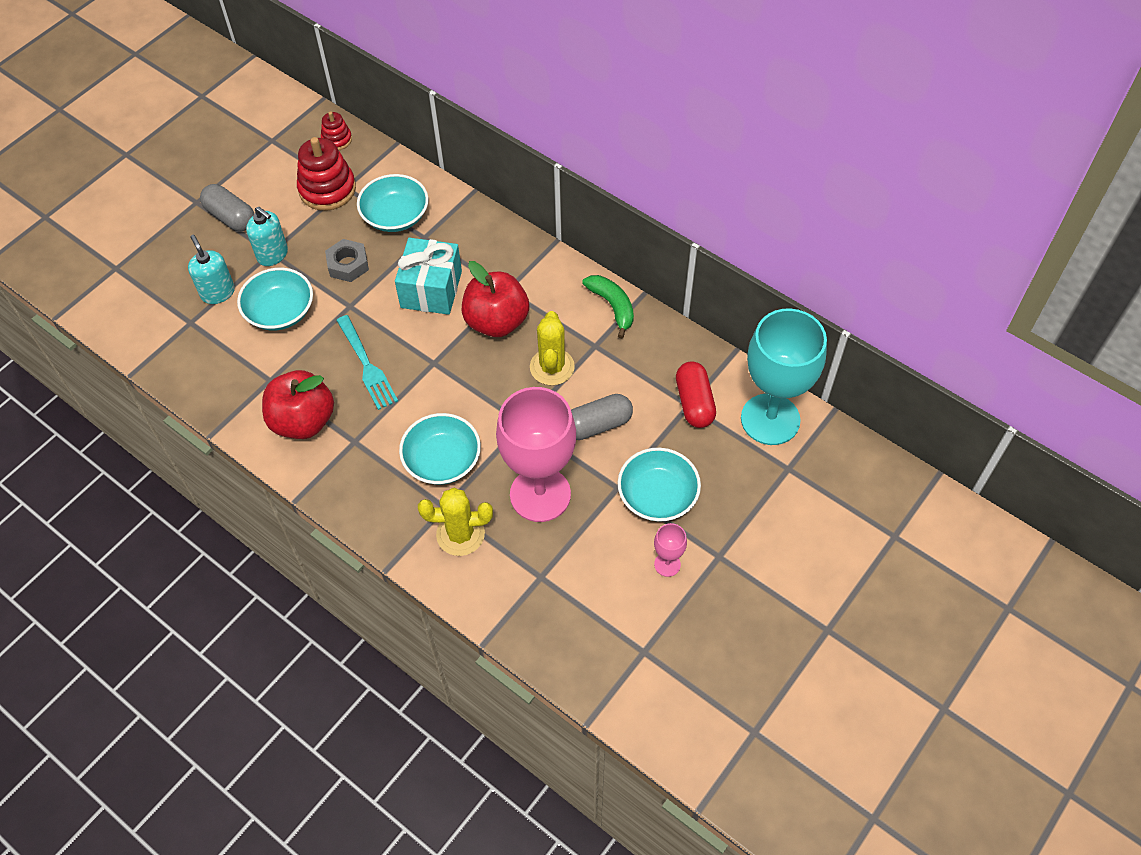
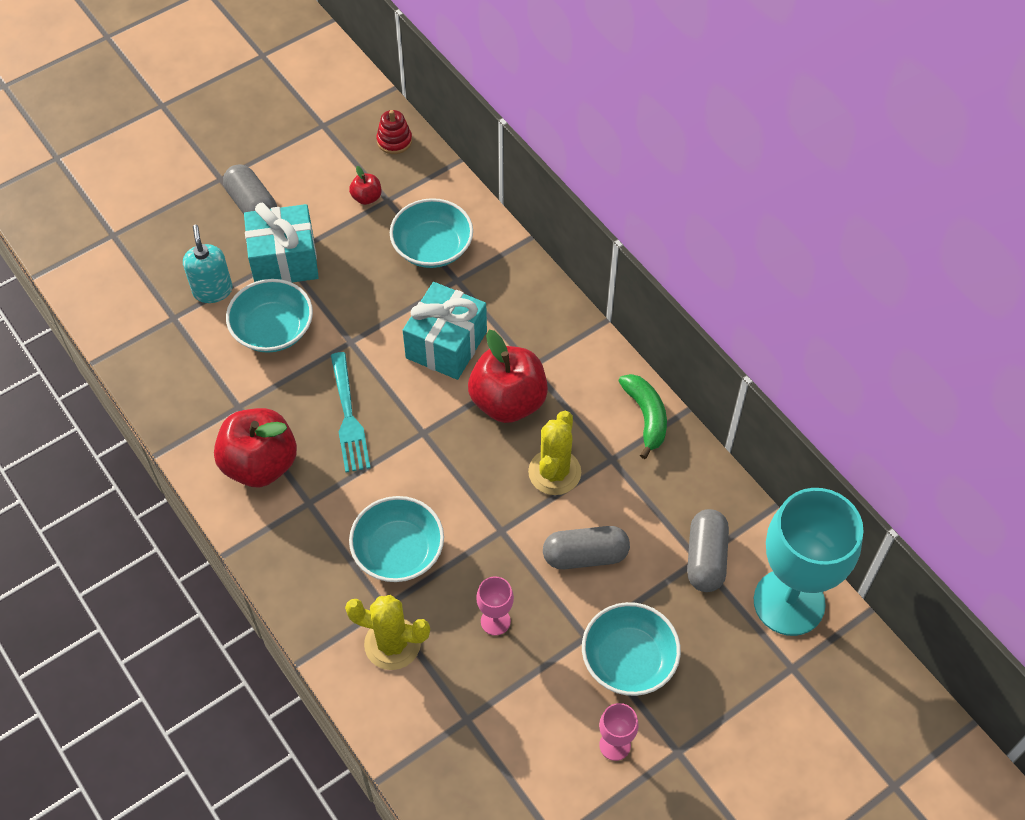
camera: 15 degrees right, 0 degrees up
(272, 254) = (284, 260): turquoise soap dispenser -> turquoise gift
(327, 189) = (366, 197): red stacking toy -> red apple
(348, 264) = (363, 292): grey nut -> none
(540, 494) = (495, 621): pink goblet -> pink goblet, size x0.42
(694, 403) = (705, 558): red capsule -> grey capsule

